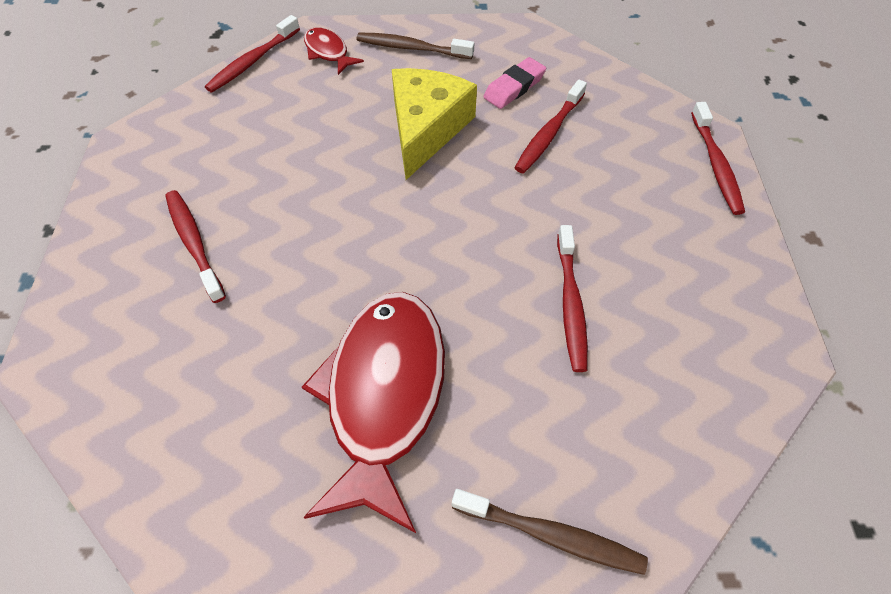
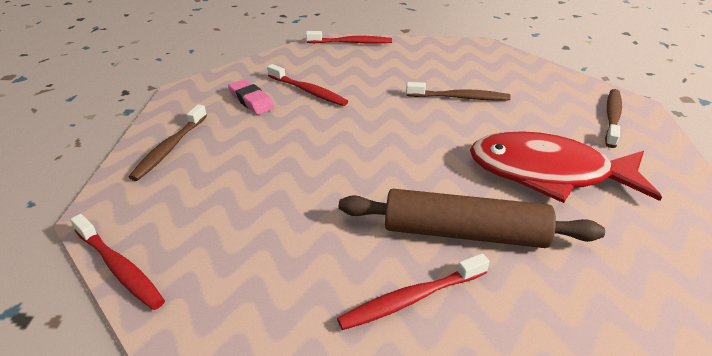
camera: 85 degrees left, 20 degrees down
(275, 289) = (464, 232): none -> brown rolling pin
(328, 52) = (141, 203): red fish -> none
(426, 129) = (285, 144): yellow cheese -> none
(570, 304) = (460, 97): red toothbrush -> brown toothbrush

